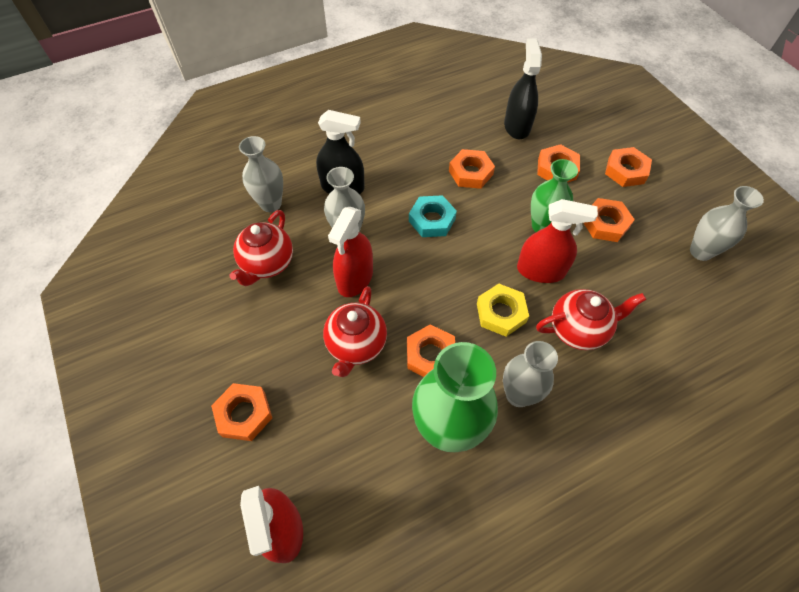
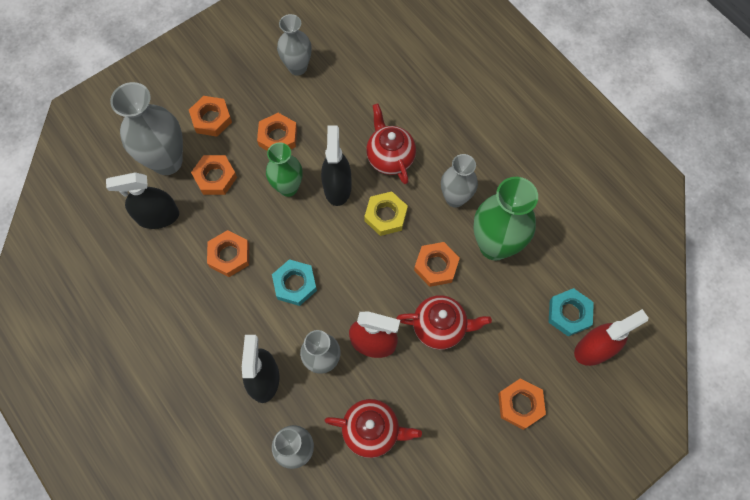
camera: 100 degrees left, 10 degrees up
(337, 506) = (569, 313): none -> turquoise nut
(540, 270) = (337, 187): red spray bottle -> black spray bottle
(575, 135) = (167, 161): none -> grey vase

